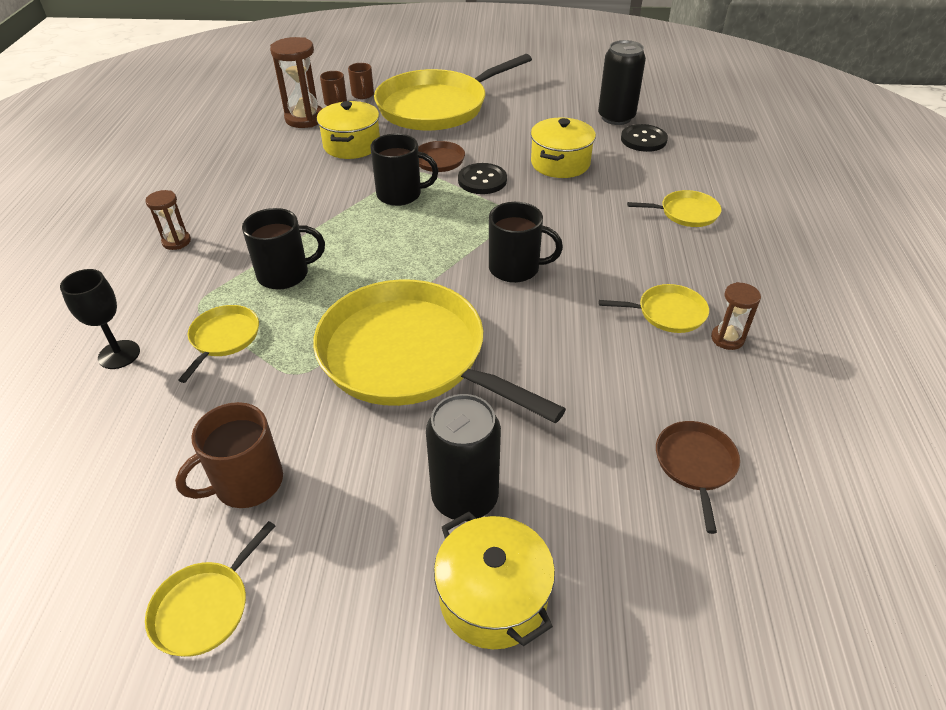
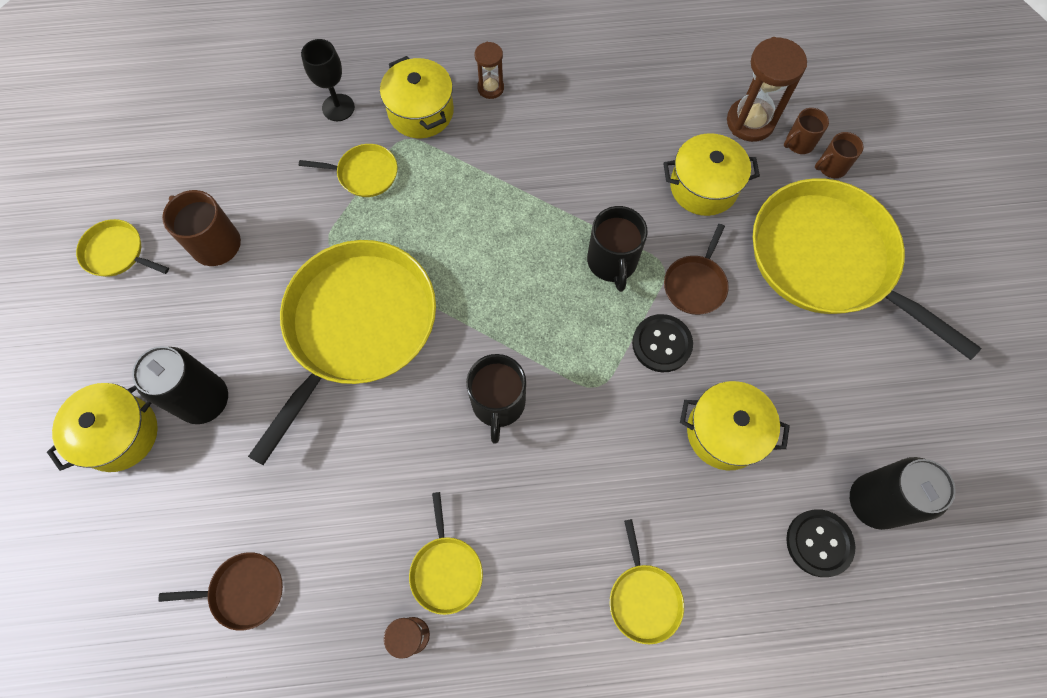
camera: 80 degrees right, 25 degrees up
(172, 290) = (421, 112): none -> yellow pot
(285, 274) = (456, 193): black mug -> none

